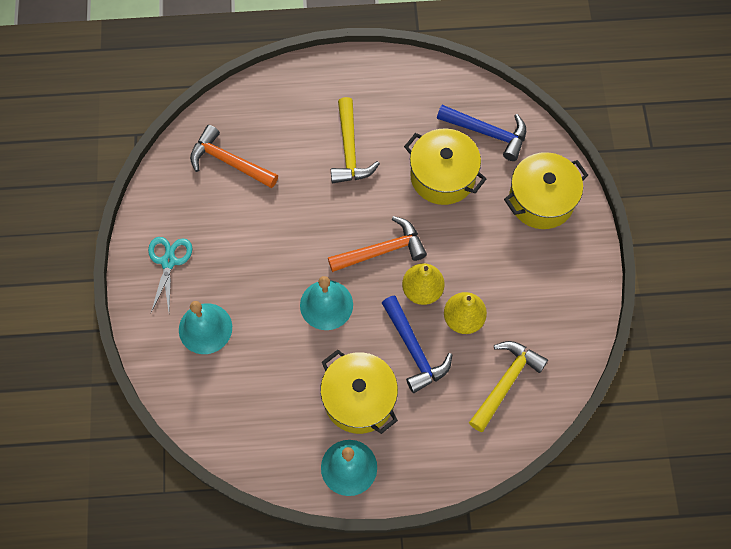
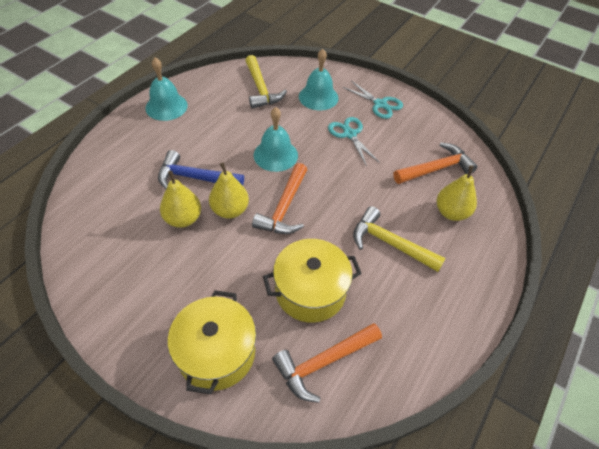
camera: 125 degrees right, 15 degrees down
(241, 260) = (349, 134): none -> turquoise scissors
(276, 124) = (451, 212): none -> yellow pear
(359, 399) = (197, 133): yellow pot -> none
(487, 133) = (323, 362): blue hammer -> orange hammer
(506, 382) = (114, 210): yellow hammer -> yellow hammer (261, 89)

